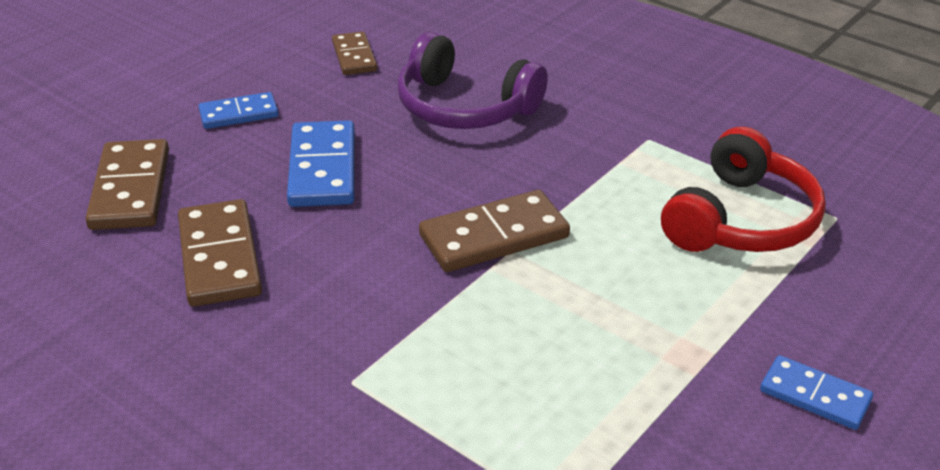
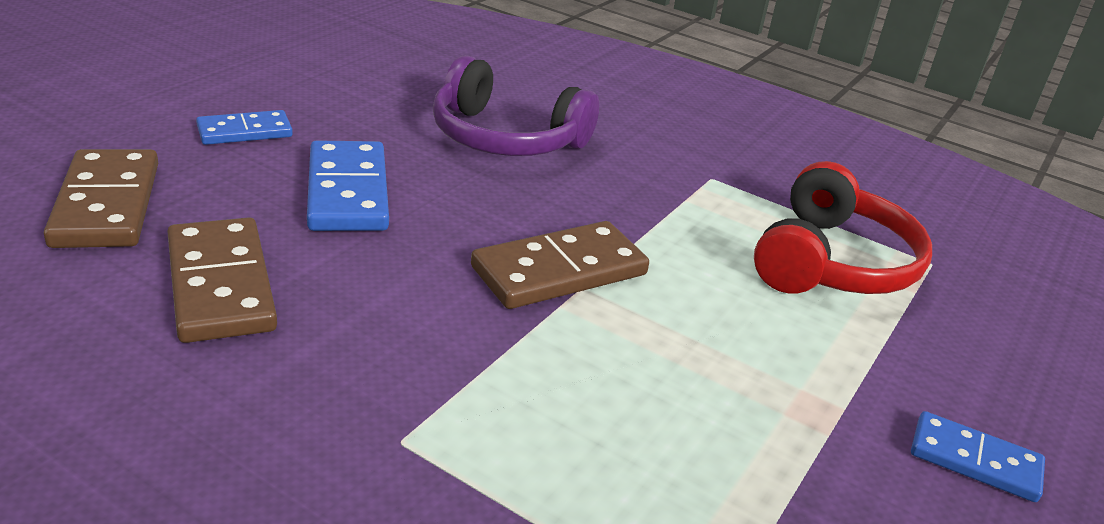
camera: 10 degrees left, 5 degrees down
(354, 56) = (377, 84): brown domino -> none

